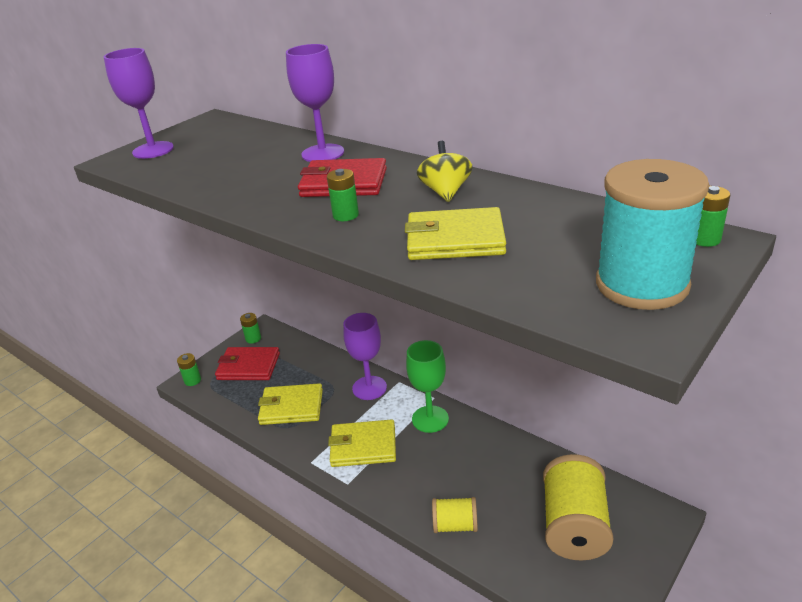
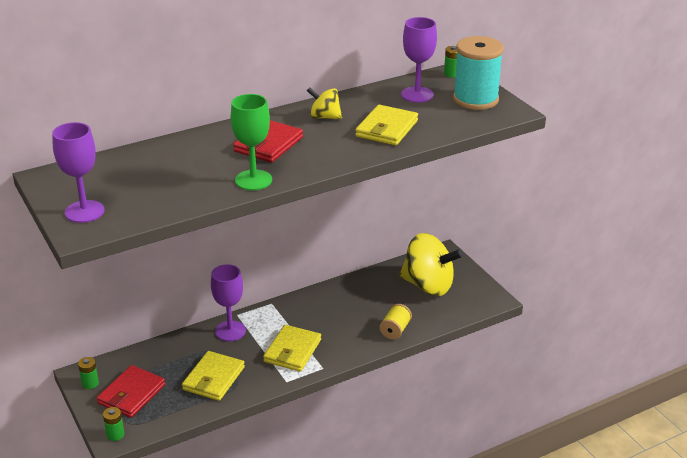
camera: 70 degrees left, 0 degrees up
(323, 153) = (205, 142): purple goblet -> purple goblet (417, 95)
(345, 215) = (318, 153): green battery -> none
(430, 419) = (292, 311): green goblet -> green goblet (253, 180)
(574, 526) = (428, 285): yellow spool -> yellow spinning top

